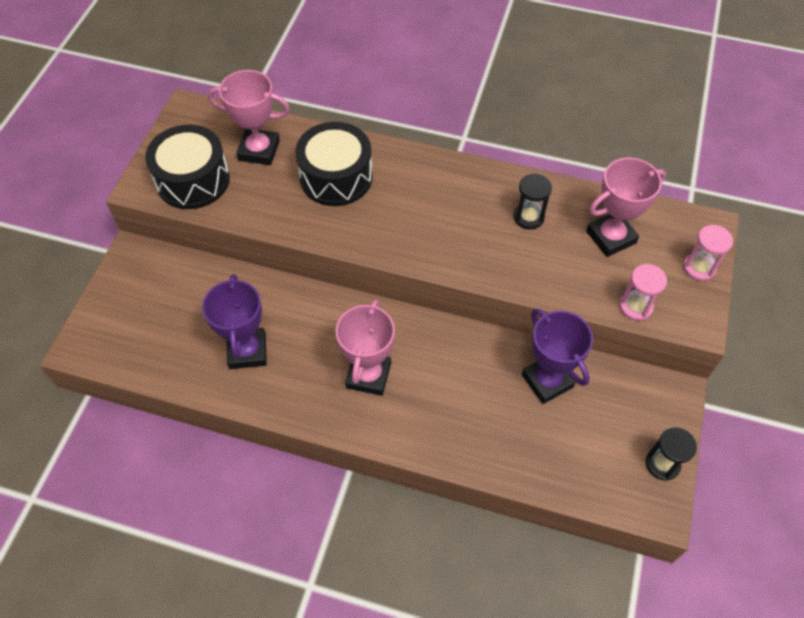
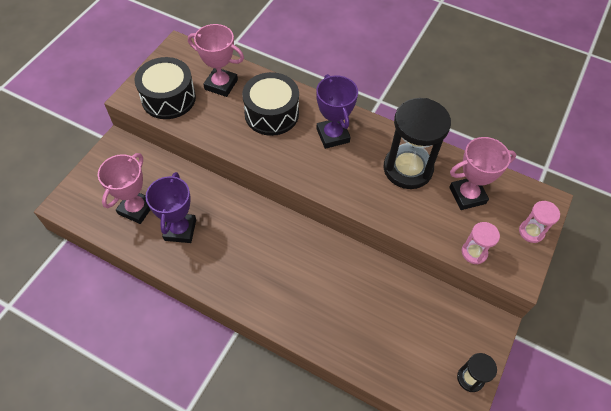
camera: 10 degrees right, 0 degrees up
(368, 375) = (263, 265): pink trophy -> pink trophy (136, 209)
(528, 217) = (407, 169): black hourglass -> black hourglass, size x2.08
(547, 381) = (396, 295): purple trophy -> purple trophy (333, 135)

